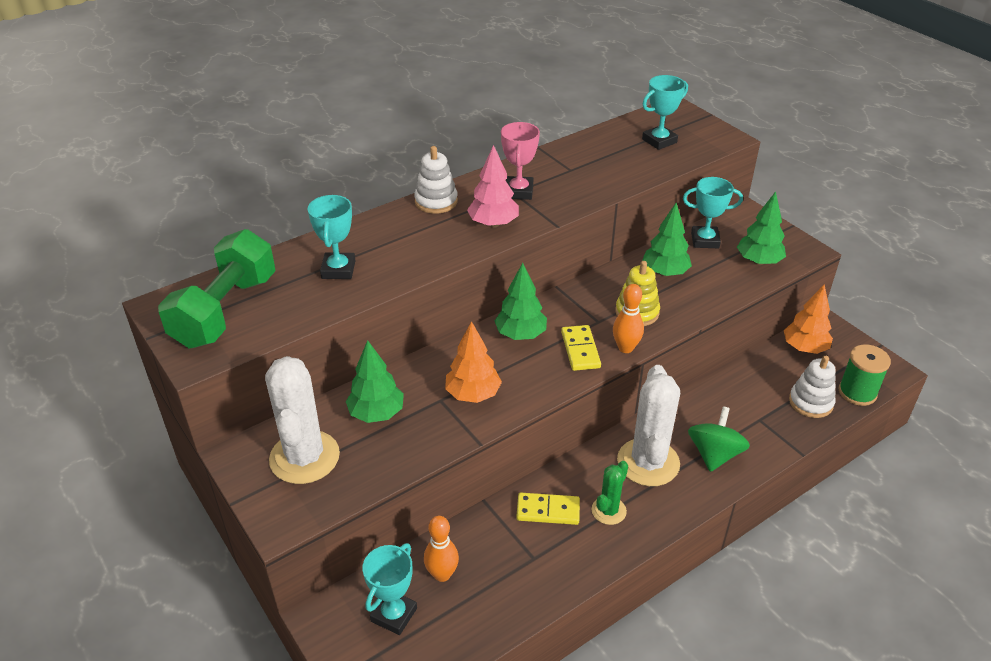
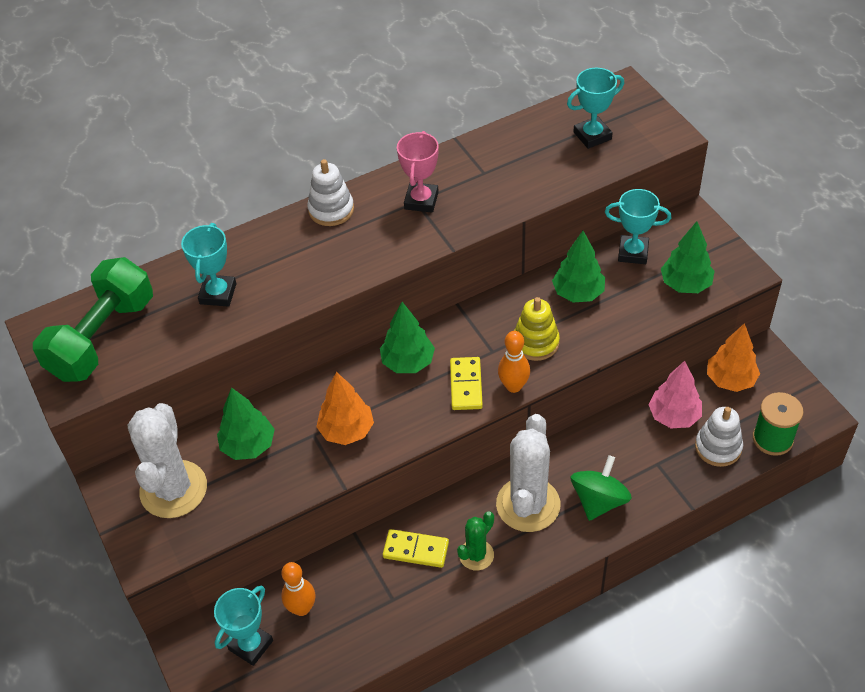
camera: 10 degrees right, 10 degrees up
(493, 224) = (386, 243): pink tree -> pink tree (674, 416)

